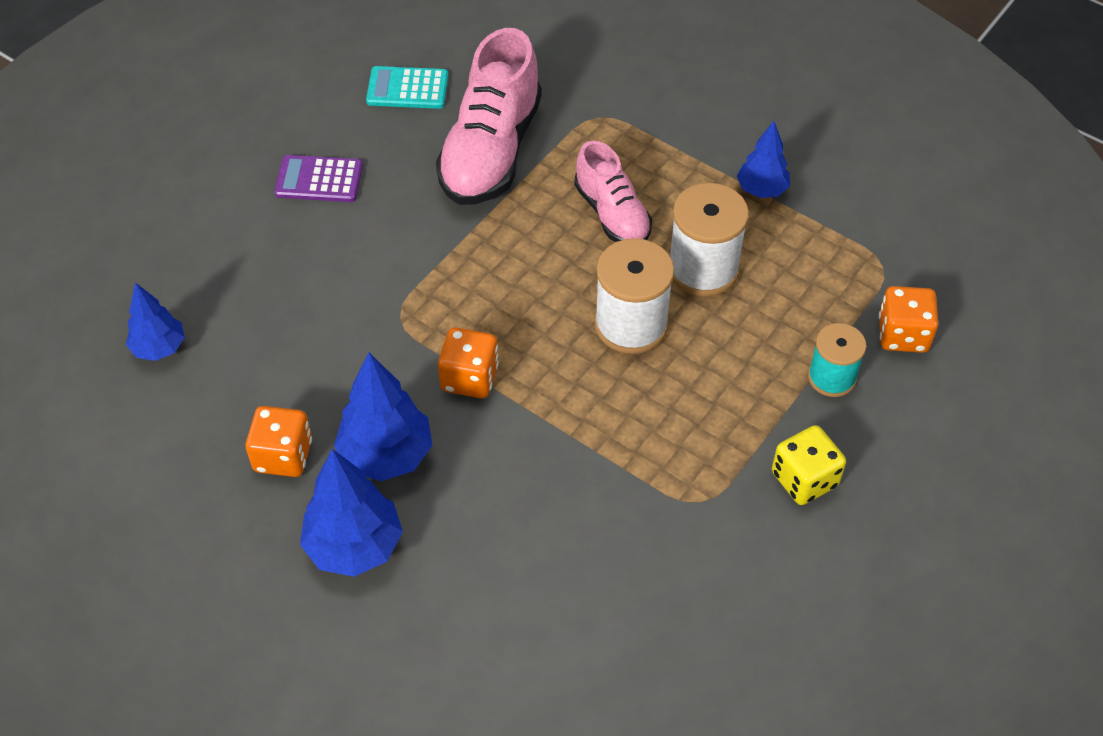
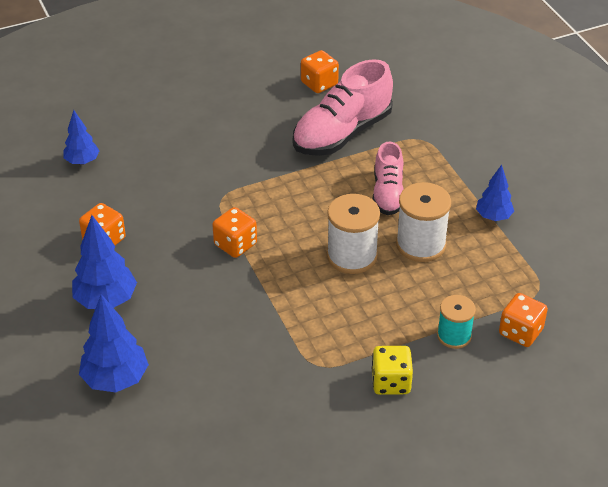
camera: 30 degrees right, 10 degrees down
(319, 180) = (232, 112): purple calculator -> none
(386, 455) = (159, 263): blue tree -> blue tree (116, 379)
(407, 89) = (319, 84): turquoise calculator -> orange dice

